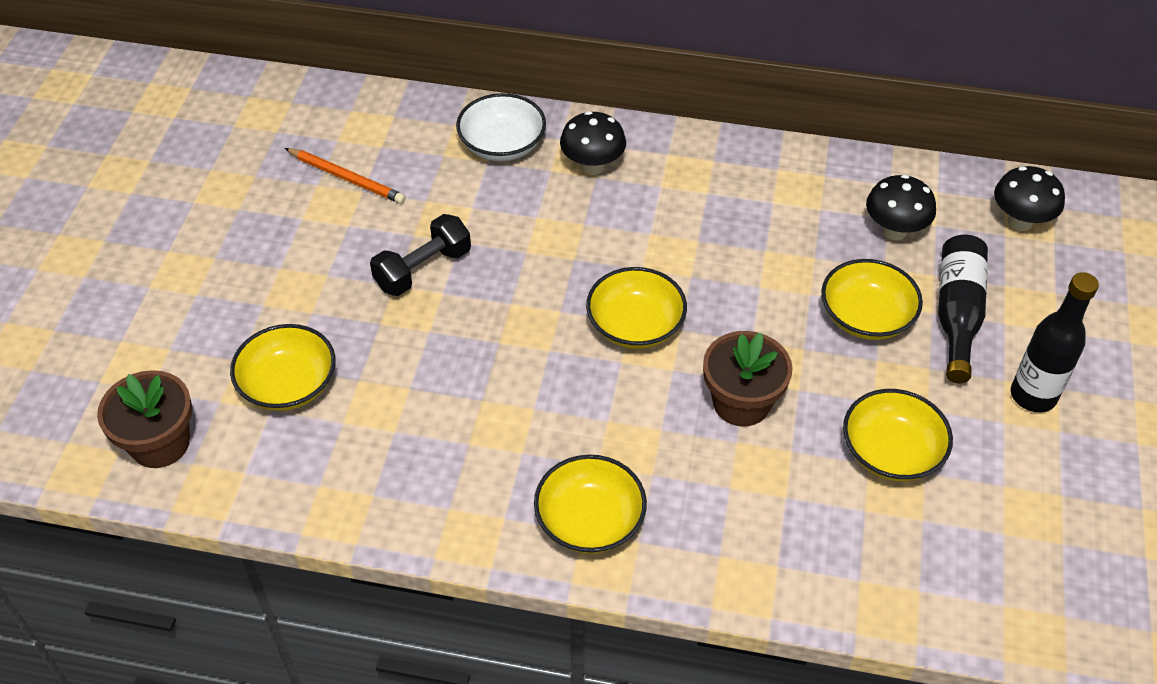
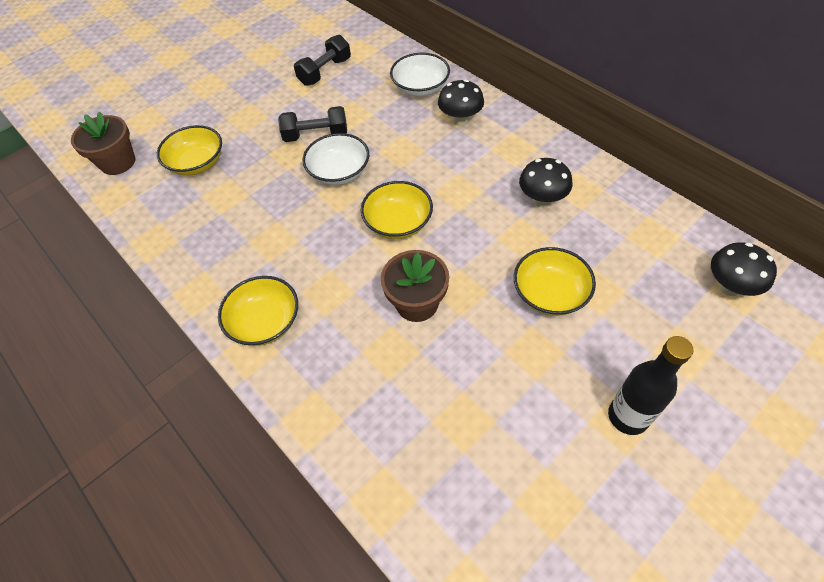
camera: 40 degrees right, 5 degrees up
(347, 178) = (325, 72): orange pencil -> black dumbbell
(502, 301) = (339, 172): none -> white bowl
(891, 452) = (484, 393): yellow bowl -> none
(894, 231) = (623, 247): black mushroom -> black mushroom (542, 200)
(957, 314) = (619, 326): black bottle -> none

